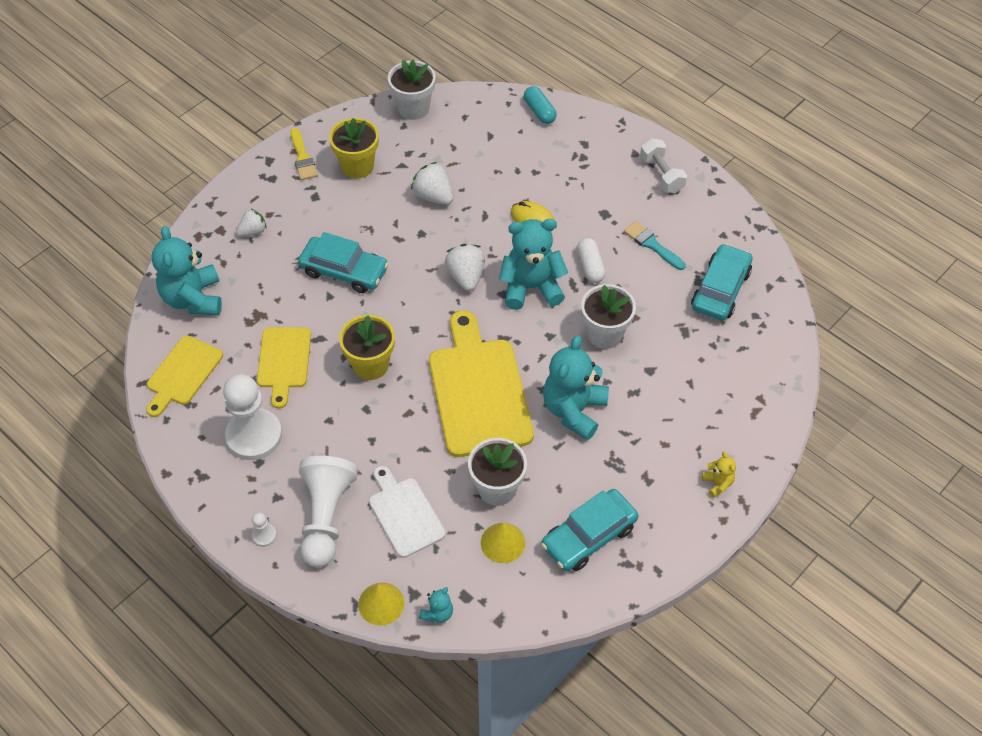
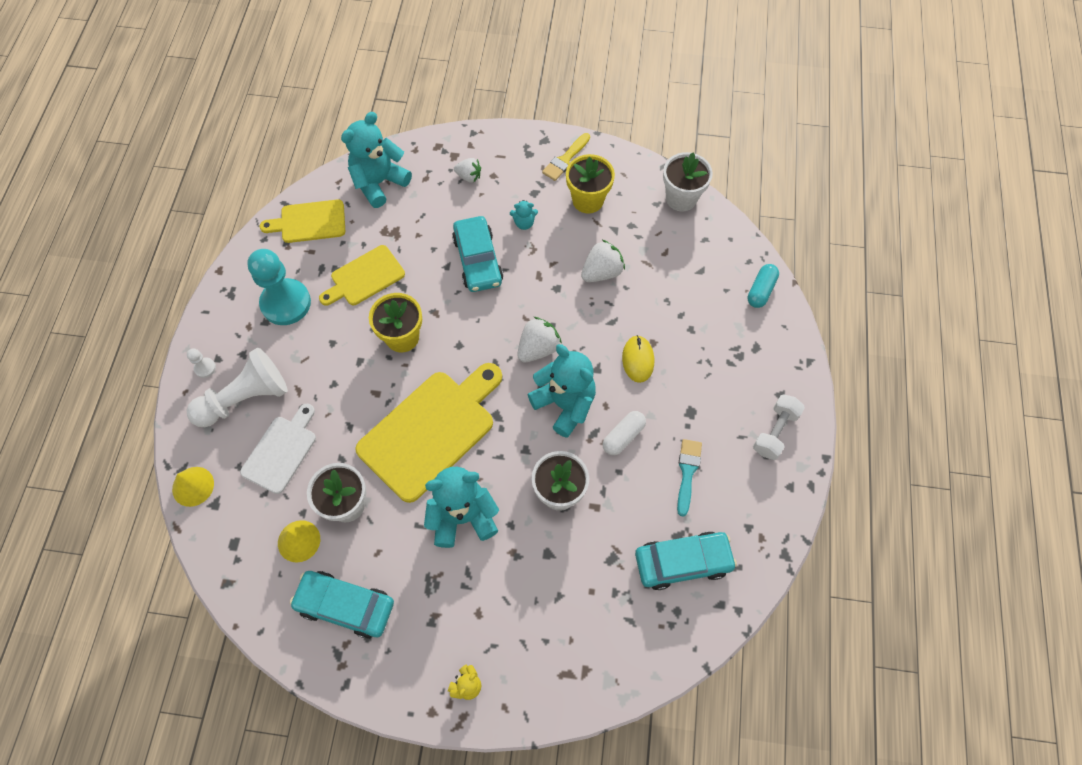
camera: 55 degrees right, 10 degrees up
(254, 436) = (286, 303): white pawn -> turquoise pawn
(434, 196) = (601, 272): white strawberry -> white strawberry turned 45 degrees clockwise
(437, 613) = (207, 533): turquoise teddy bear -> turquoise teddy bear (524, 223)

